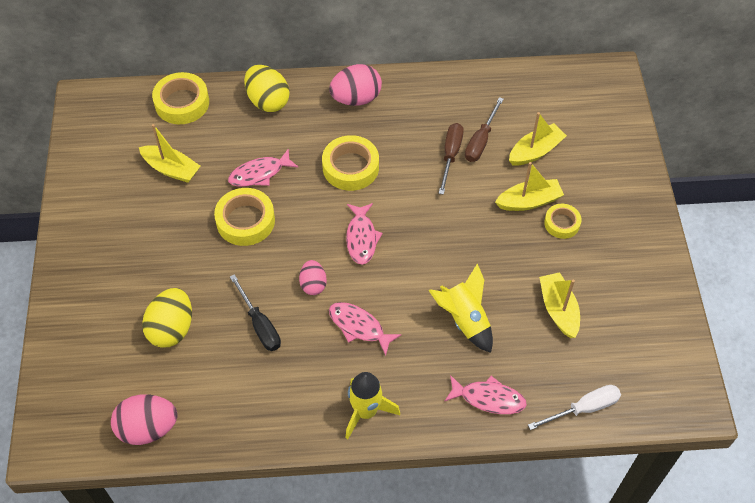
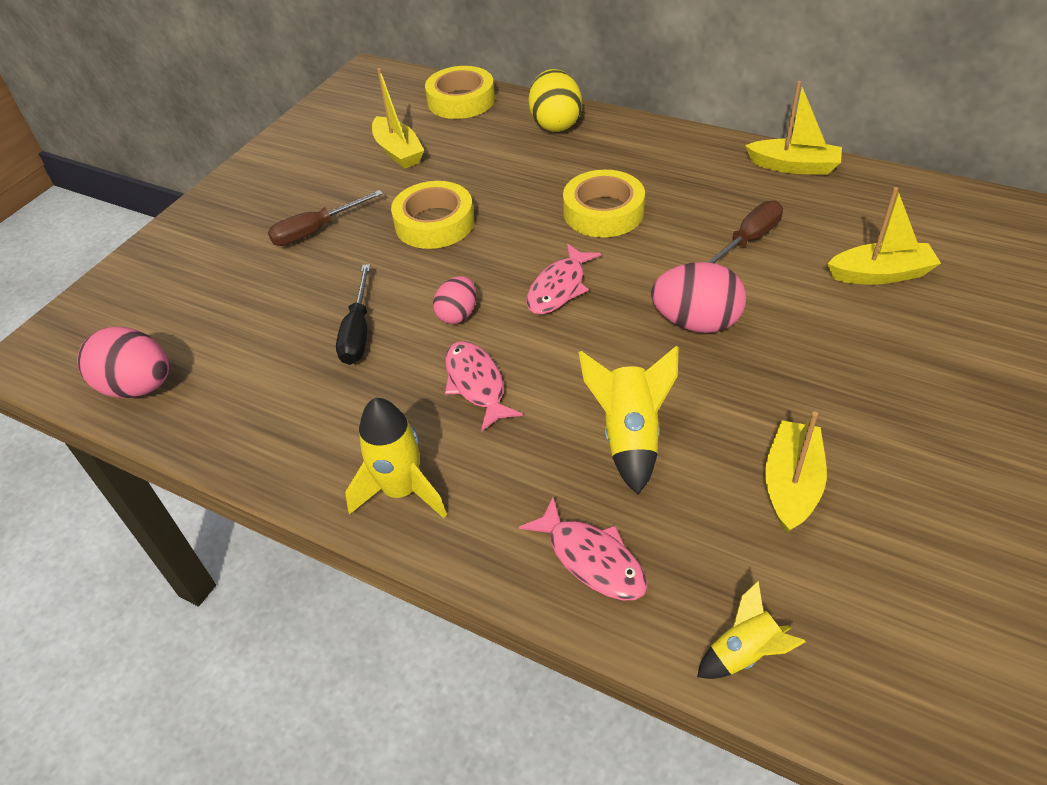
camera: 35 degrees right, 10 degrees down
(172, 328) = (260, 296): yellow egg -> none
(259, 173) = (489, 184): pink fish -> none
(356, 98) = (663, 149): pink egg -> pink egg (696, 322)
(480, 141) = (803, 238): brown screwdriver -> brown screwdriver (315, 231)
(529, 201) = (832, 329): yellow boat -> yellow boat (793, 166)
(562, 223) = (869, 373): yellow tape -> none
(584, 408) = (744, 653): white screwdriver -> yellow rocket

